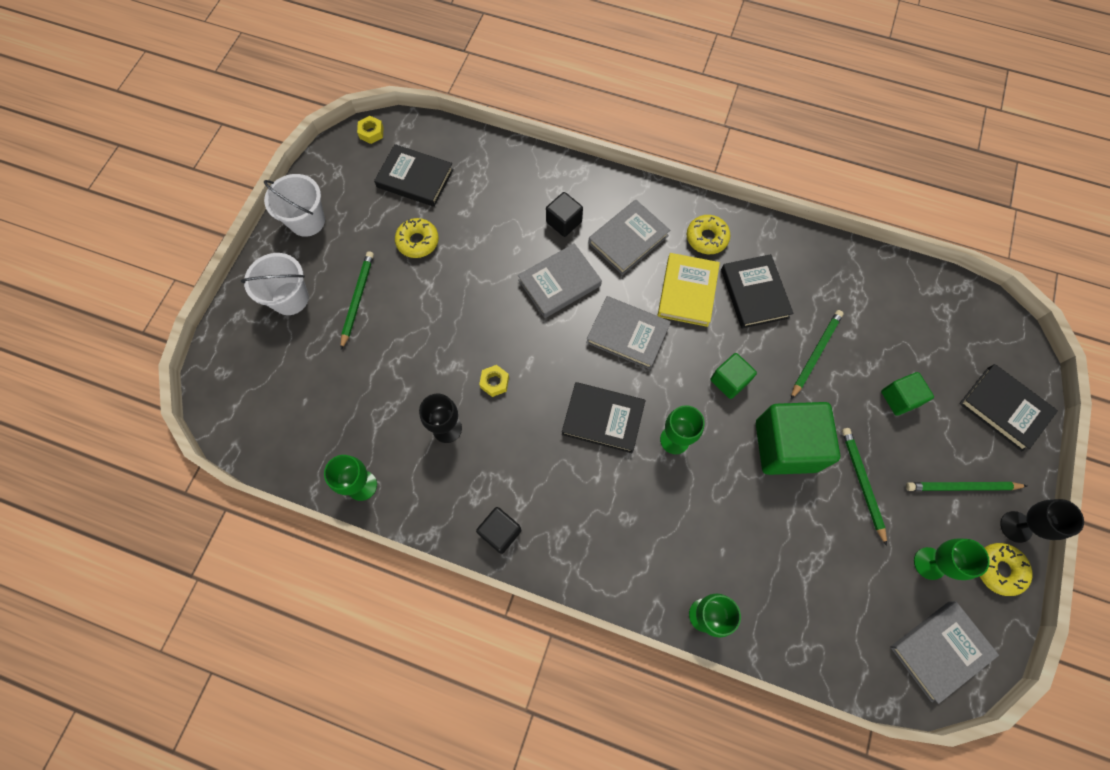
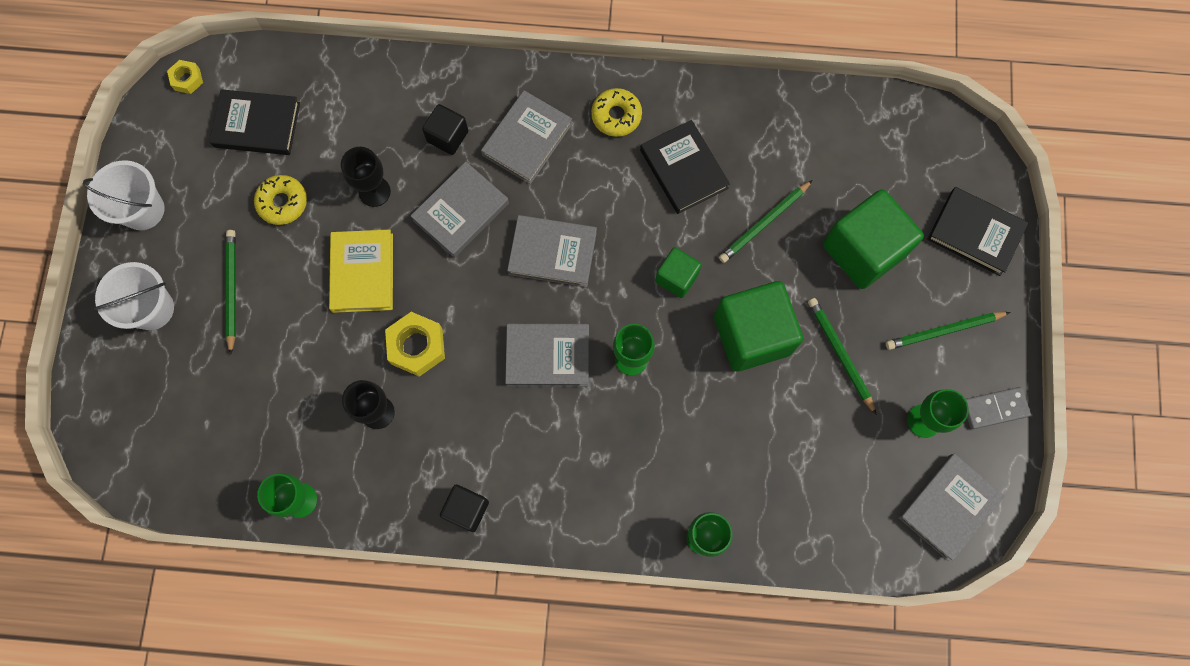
camera: 15 degrees left, 5 degrees up
(494, 382) = (417, 346): yellow nut -> yellow nut, size x1.74
(603, 418) = (548, 356): black book -> grey book
(687, 291) = (608, 186): yellow book -> yellow book (362, 273)
(815, 354) = (764, 223): green pencil -> green pencil turned 150 degrees counterclockwise
(899, 398) = (863, 250): green cube -> green cube, size x1.91
(999, 569) = (994, 408): yellow donut -> grey domino
(1016, 526) = (1005, 358): black goblet -> black goblet (374, 191)

